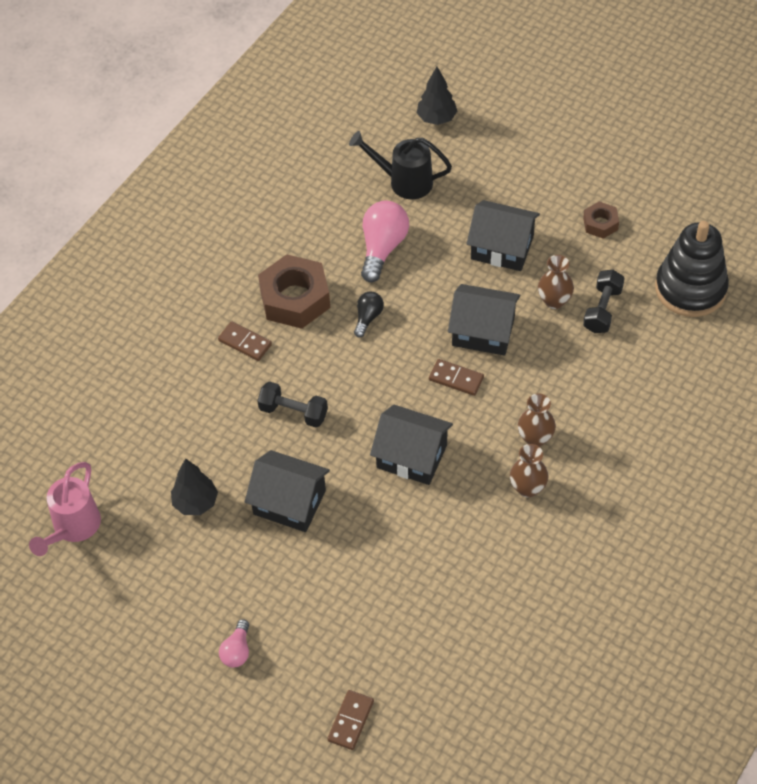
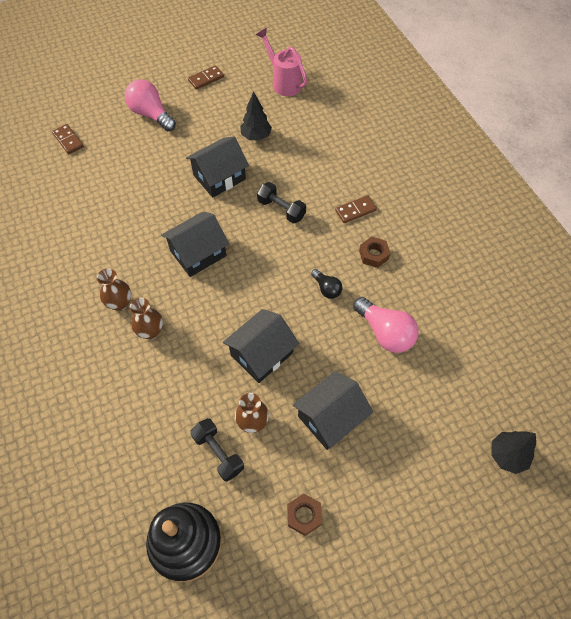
camera: 120 degrees right, 5 degrees up
(237, 651) = (151, 114): pink light bulb -> pink light bulb, size x1.80
(293, 412) = (281, 209): black dumbbell -> black dumbbell turned 75 degrees clockwise
(295, 299) = (373, 255): brown nut -> brown nut, size x0.51
(404, 181) = (445, 386): black watering can -> none
(456, 378) = (235, 312): brown domino -> brown domino (206, 79)

